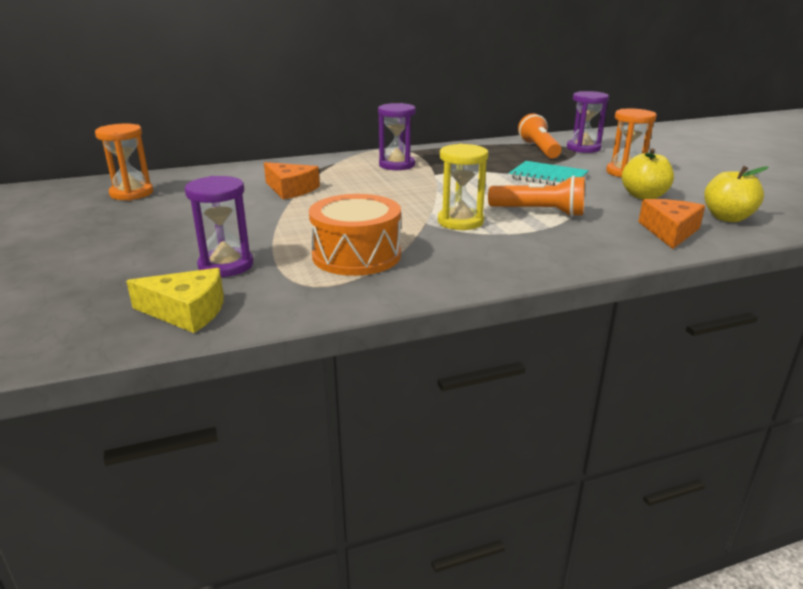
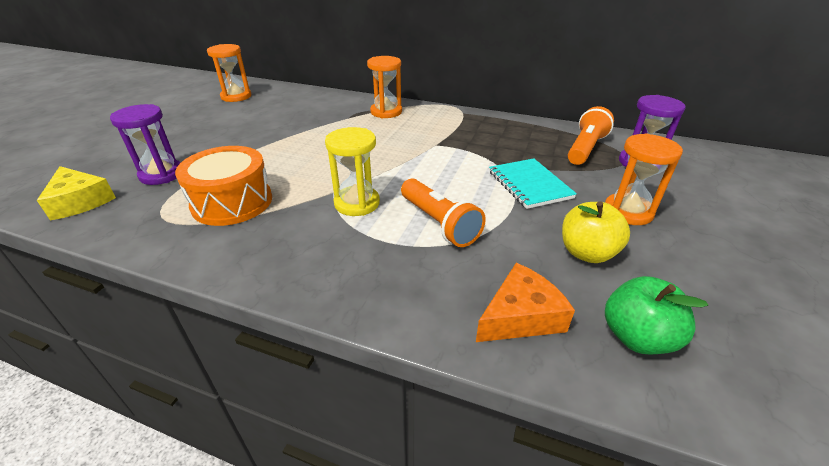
camera: 40 degrees right, 10 degrees up
(291, 189) = (315, 123): orange cheese -> none
(339, 165) = (386, 112): none -> orange hourglass
(397, 165) = (426, 125): purple hourglass -> none
(727, 218) = (637, 337): yellow apple -> green apple

